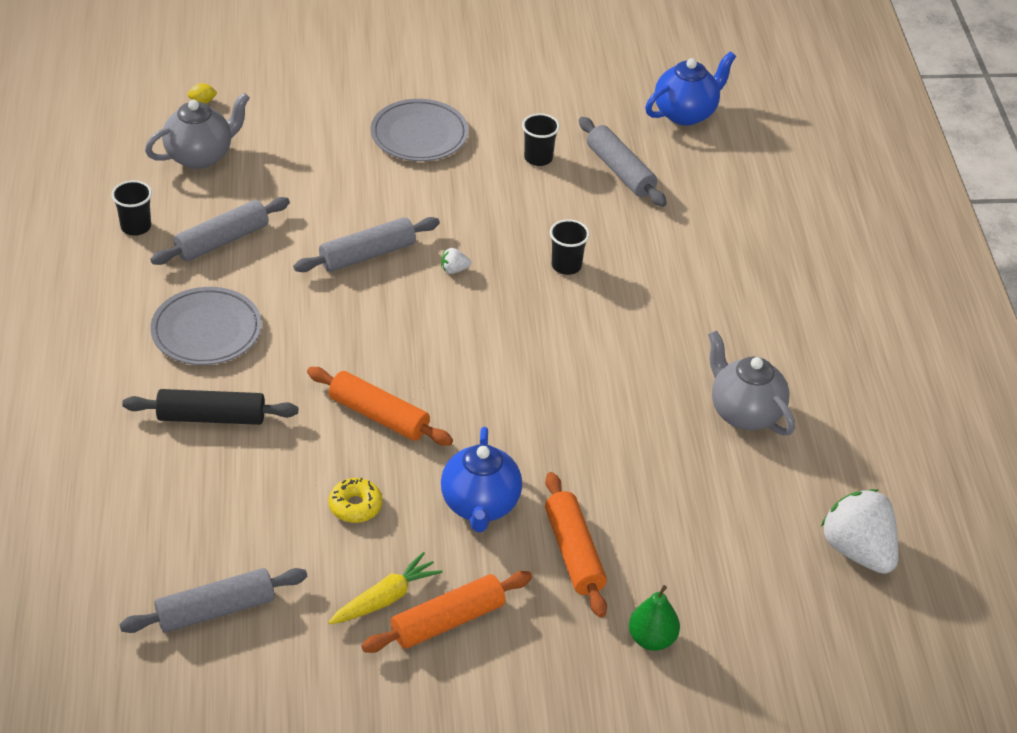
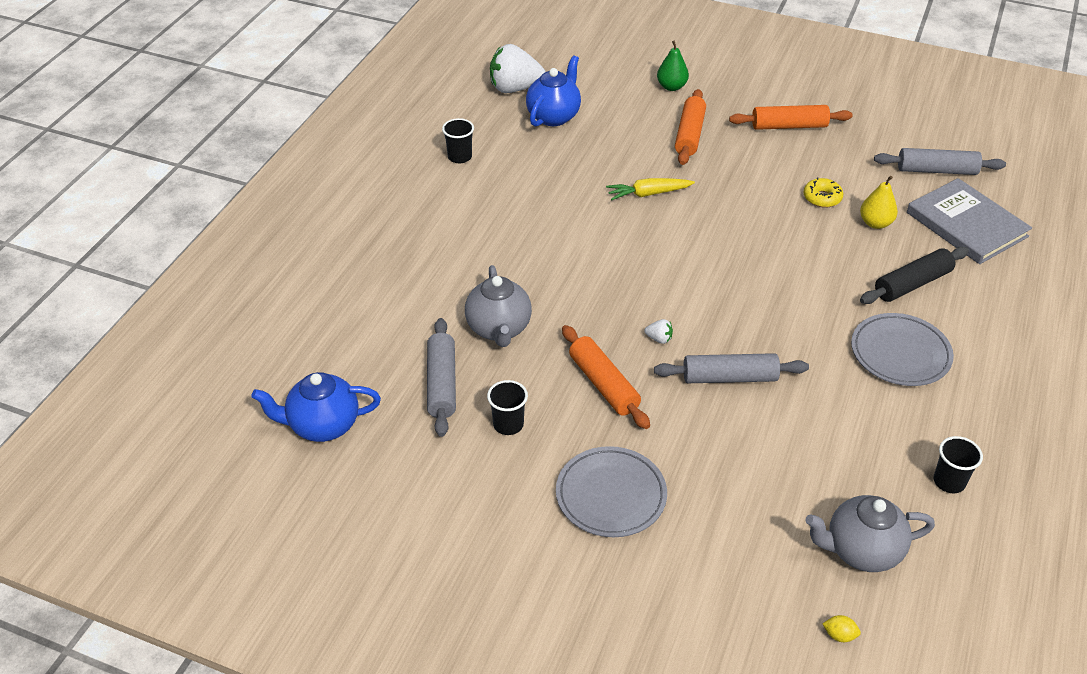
camera: 150 degrees left, 0 degrees up
(160, 527) = (966, 224): none -> grey book
(211, 417) = (912, 284): black rolling pin -> black rolling pin turned 60 degrees counterclockwise
(222, 241) = (863, 437): grey rolling pin -> none
(276, 489) = (875, 223): none -> yellow pear
(379, 416) = (780, 247): orange rolling pin -> orange rolling pin (603, 384)
(385, 598) = (823, 146): yellow carrot -> yellow carrot (648, 194)
(480, 505) = (735, 174): blue teapot -> blue teapot (554, 116)
(566, 266) = (560, 311): black cup -> black cup (459, 157)
(744, 413) = (514, 172): grey teapot -> grey teapot (499, 329)
(858, 551) = (515, 88): white strawberry -> white strawberry turned 90 degrees clockwise

